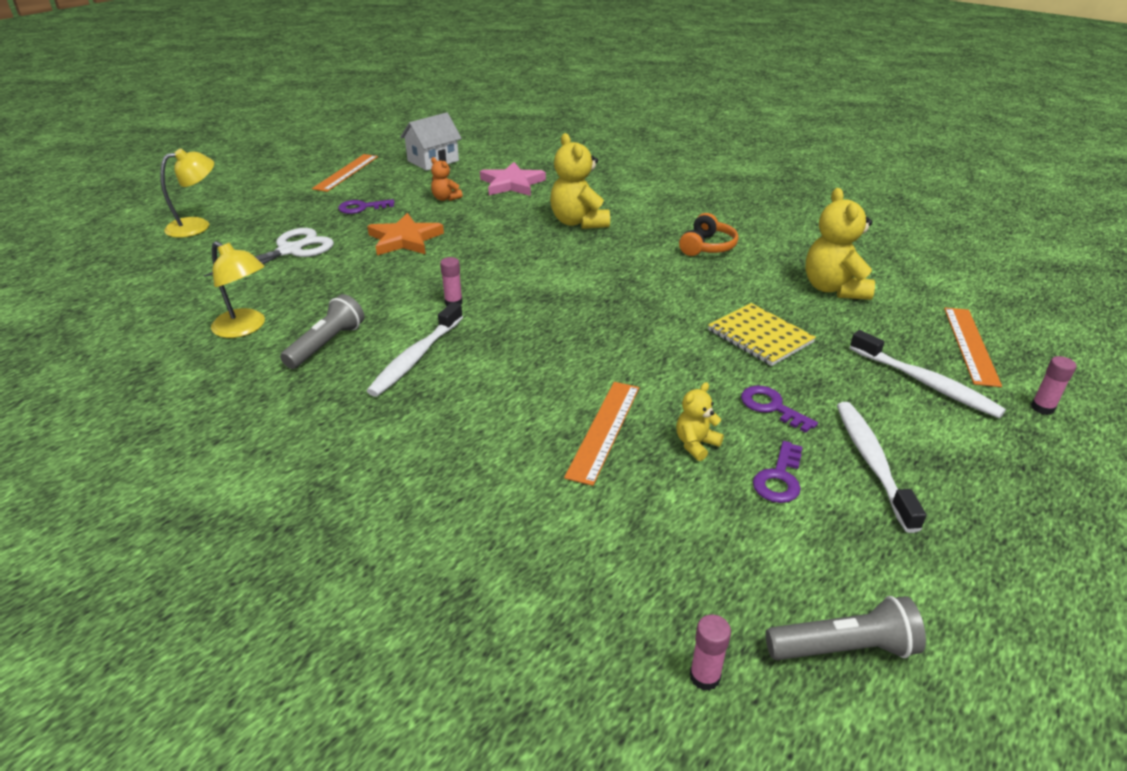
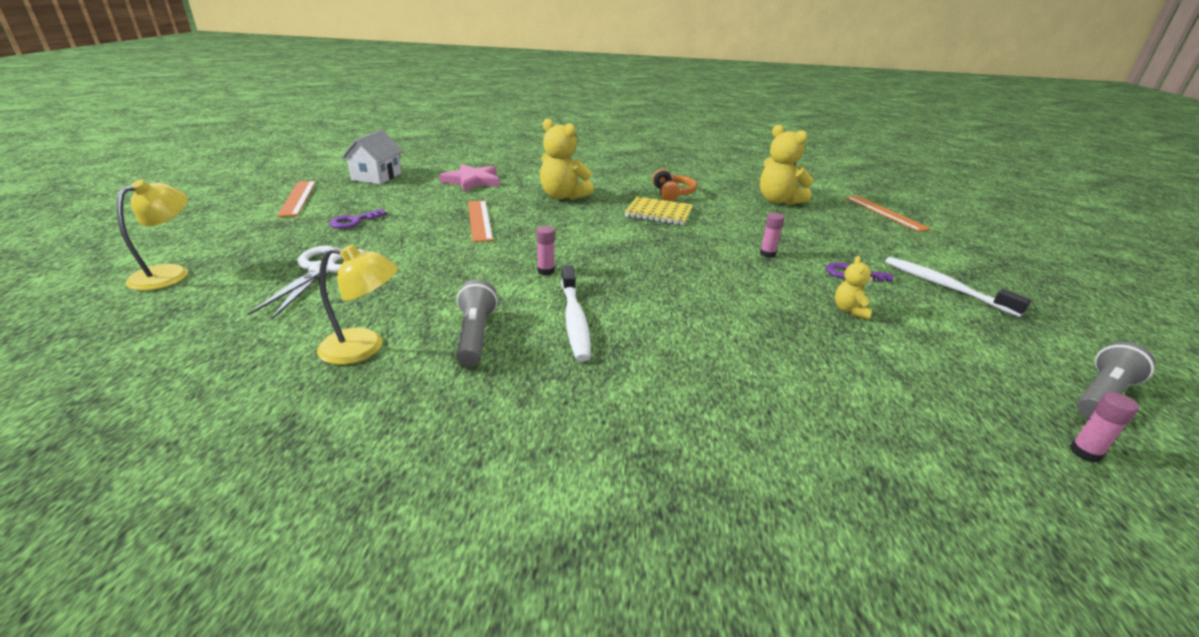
camera: 35 degrees left, 5 degrees down
(405, 239) = (433, 236): orange star -> none
(445, 198) = (428, 200): orange teddy bear -> none
(604, 430) = (786, 322): orange ruler -> orange ruler (479, 220)
(760, 336) = (783, 236): yellow notebook -> yellow notebook (659, 213)
(779, 478) = (921, 313): purple key -> none
(926, 383) = (898, 237): white toothbrush -> none
(1042, 408) = (961, 234): pink glue stick -> pink glue stick (767, 254)

